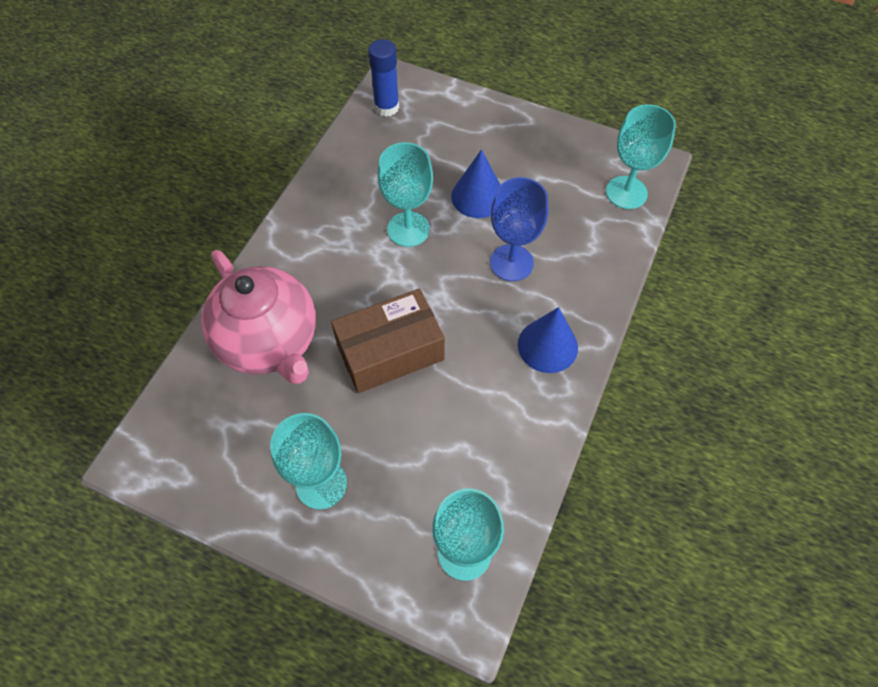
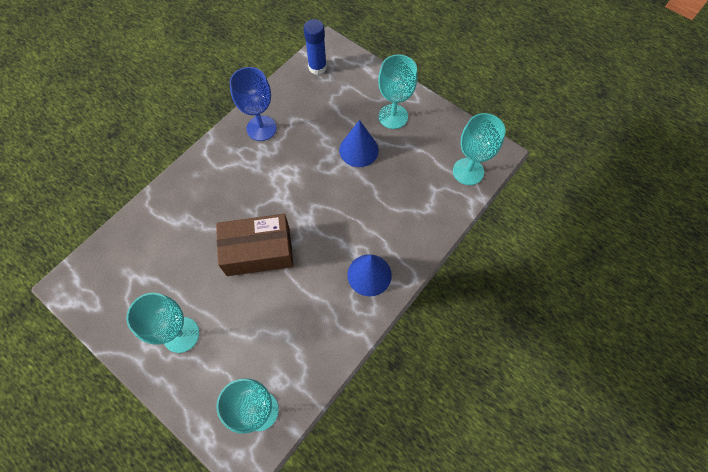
camera: 15 degrees right, 5 degrees up
(270, 343) = (180, 224): pink teapot -> none
(408, 229) = (301, 163): turquoise goblet -> turquoise goblet (393, 116)
(511, 263) = (365, 206): blue goblet -> blue goblet (261, 128)

